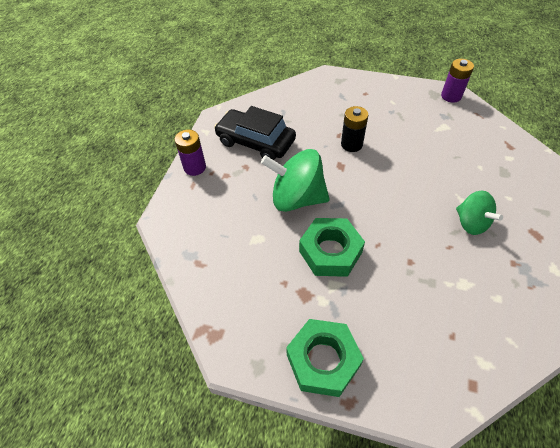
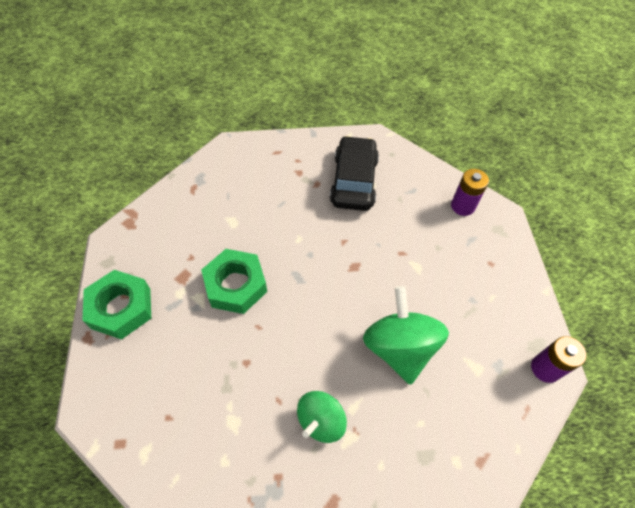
camera: 65 degrees right, 5 degrees up
(195, 167) = (298, 145): purple battery -> purple battery (462, 206)
(297, 198) = (292, 239): green spinning top -> green spinning top (399, 347)
(351, 144) = (392, 269): black battery -> none

